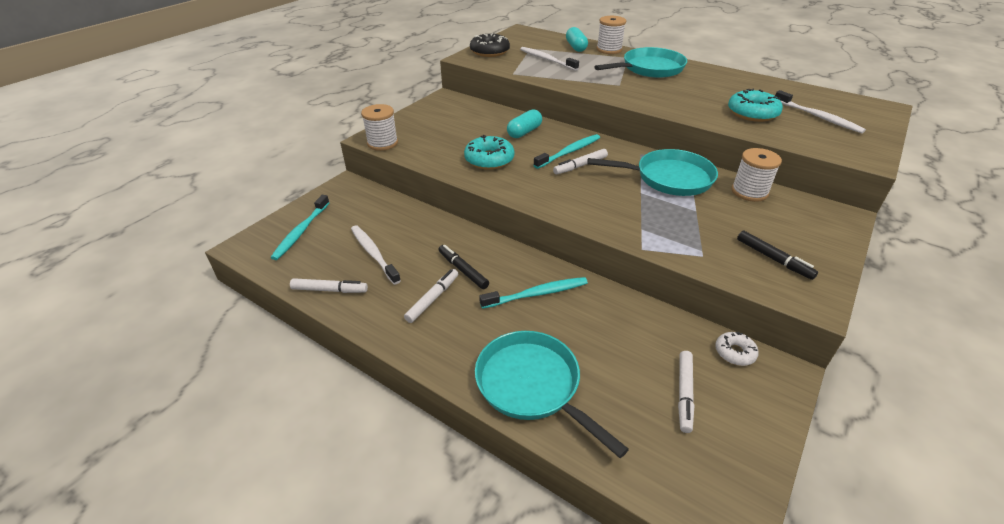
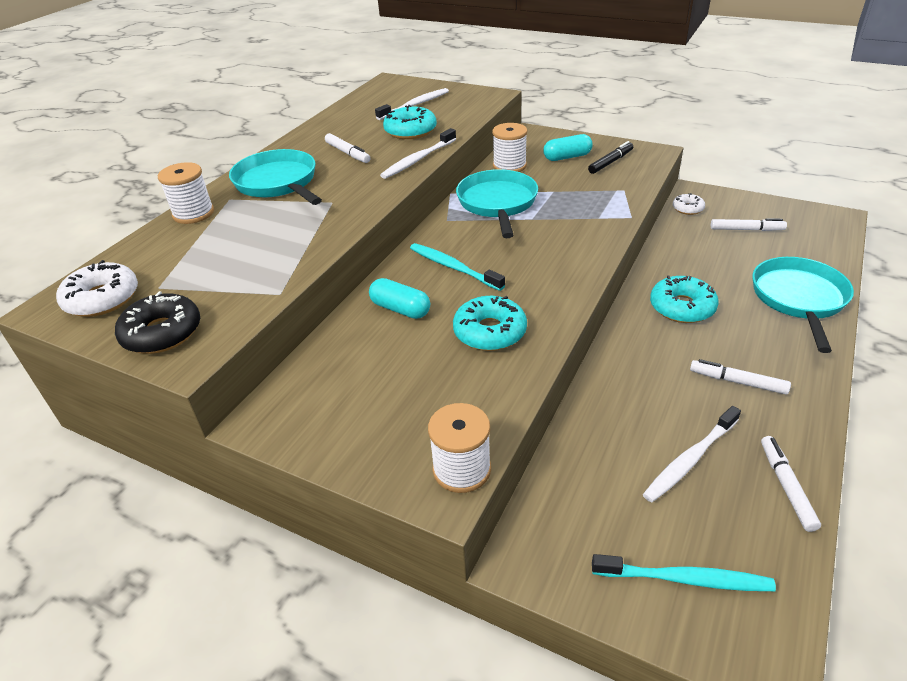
camera: 95 degrees left, 0 degrees up
(463, 270) = (675, 366): black marker -> none
(525, 38) = (102, 299): none -> white donut
(532, 386) = (799, 299): turquoise pan -> turquoise pan turned 150 degrees clockwise
(537, 294) = (682, 307): turquoise toothbrush -> turquoise donut
(546, 60) = (223, 265): white toothbrush -> white toothbrush (418, 159)
(576, 47) = (171, 242): turquoise capsule -> turquoise capsule (567, 157)
(580, 166) = (486, 257): white marker -> white marker (348, 153)

